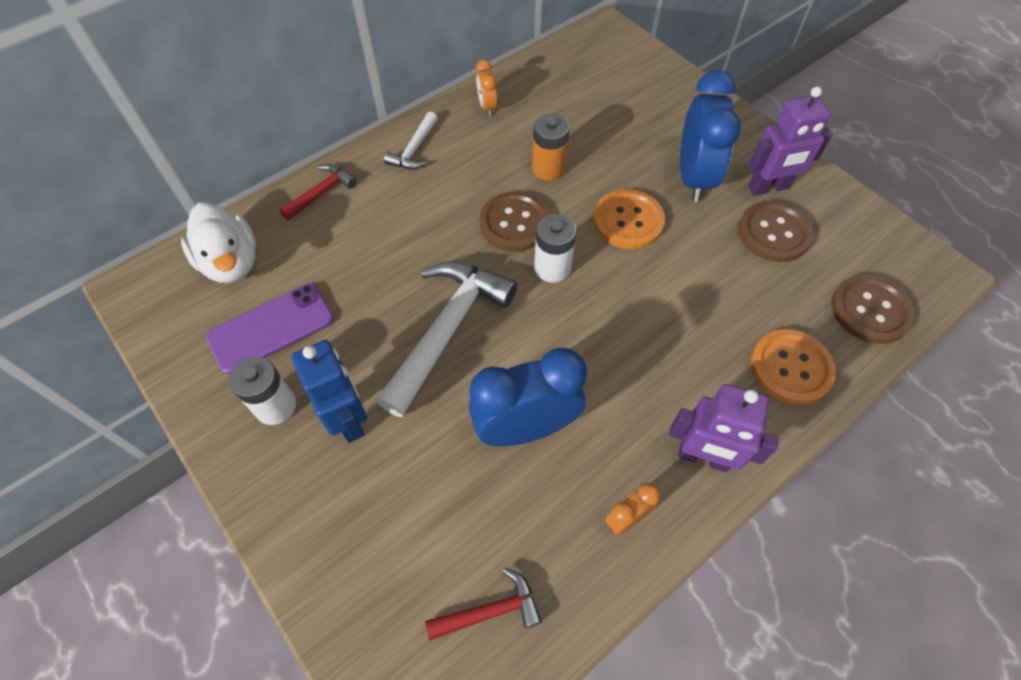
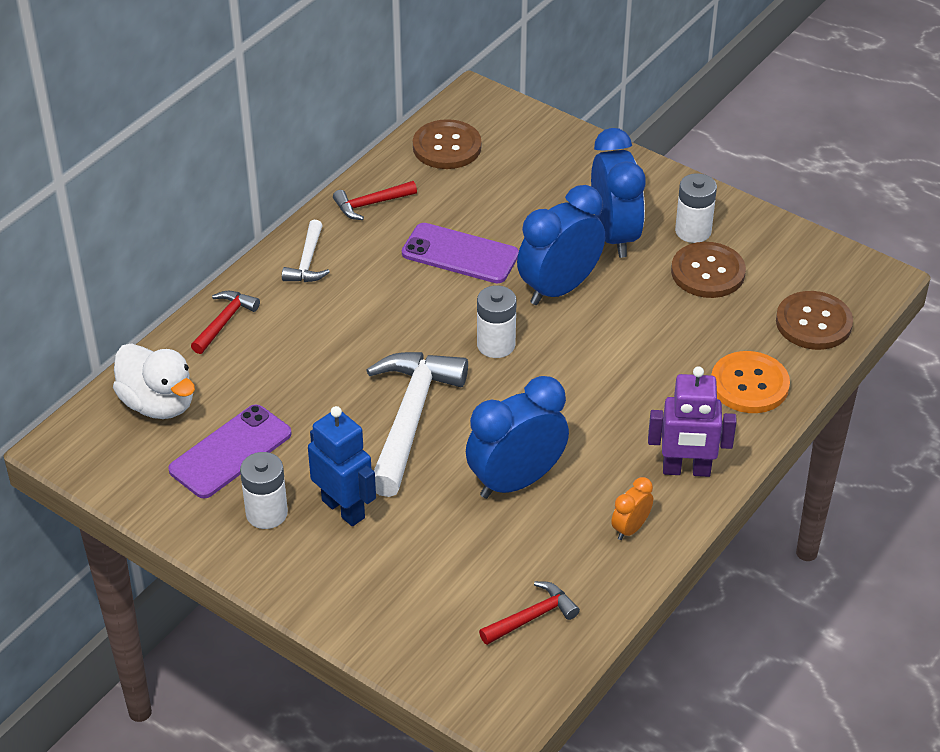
camera: 15 degrees left, 15 degrees down
(487, 107) = (371, 204): orange clock -> red hammer
(514, 223) = (443, 312): brown button -> brown button (447, 147)
(548, 168) = (460, 254): orange battery -> purple phone
(628, 221) = (559, 288): orange button -> blue clock
(768, 187) = (693, 231): purple robot -> white battery

